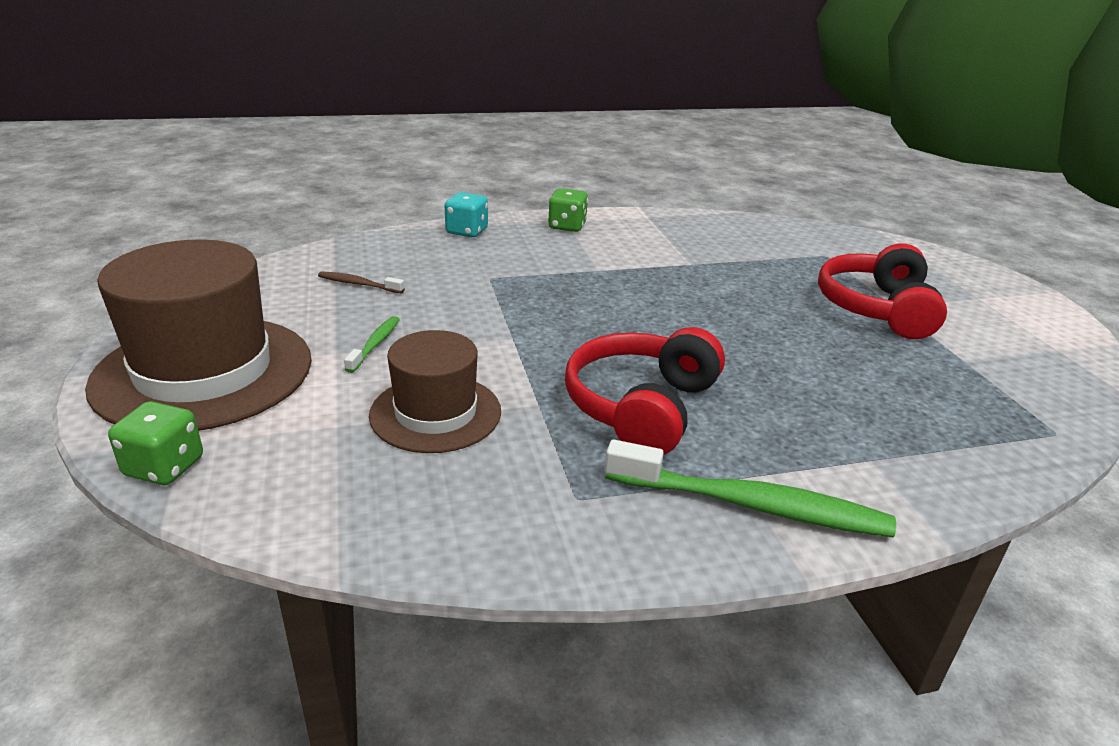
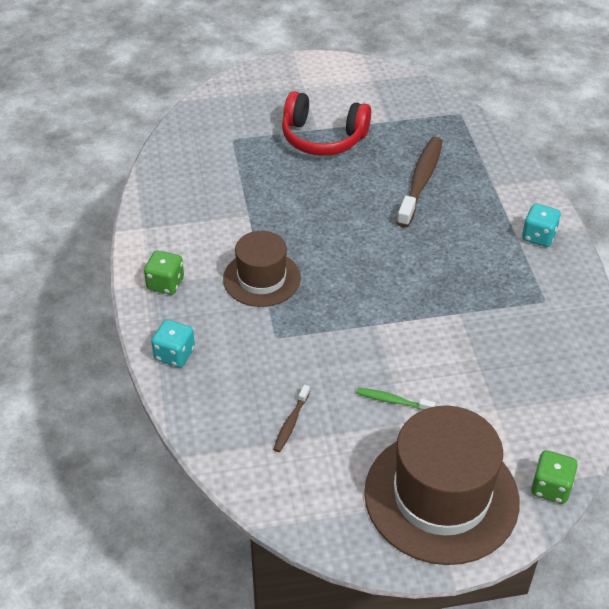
camera: 85 degrees left, 15 degrees up
(435, 413) = (476, 361): brown hat -> brown hat (261, 278)
(641, 407) = (457, 266): red headphones -> none
(752, 505) = (538, 236): green toothbrush -> turquoise dice
(833, 383) = (421, 181): none -> brown toothbrush

